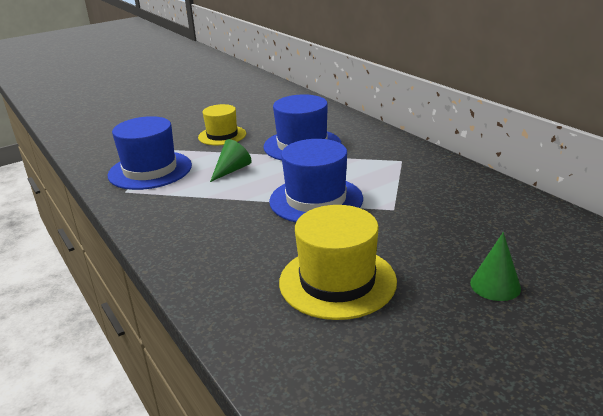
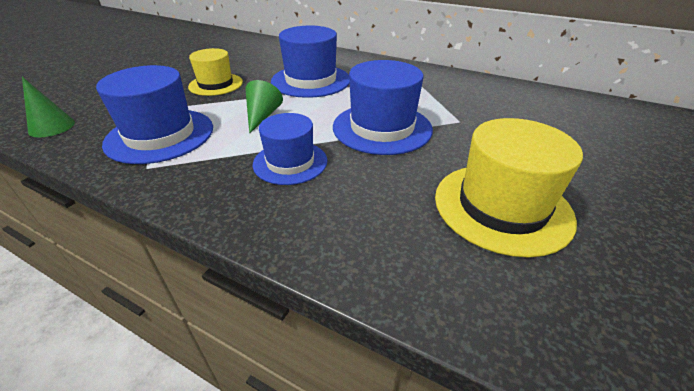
camera: 30 degrees left, 10 degrees up
(217, 210) = (290, 162): none -> blue hat
(495, 285) = (623, 168): green cone -> green cone (52, 127)

